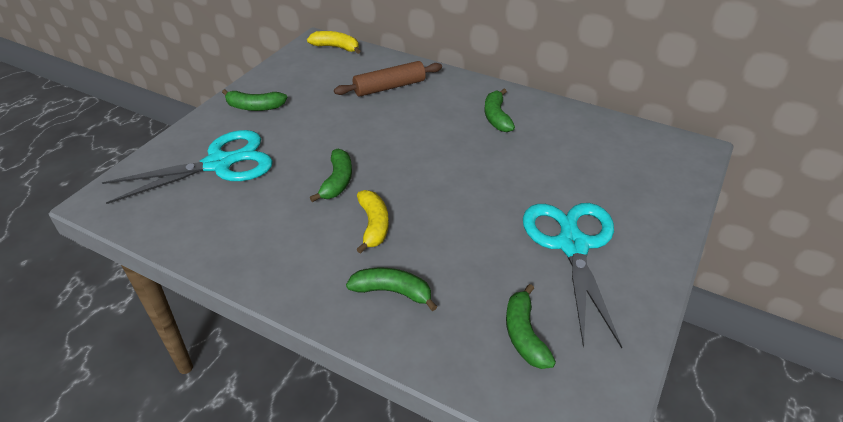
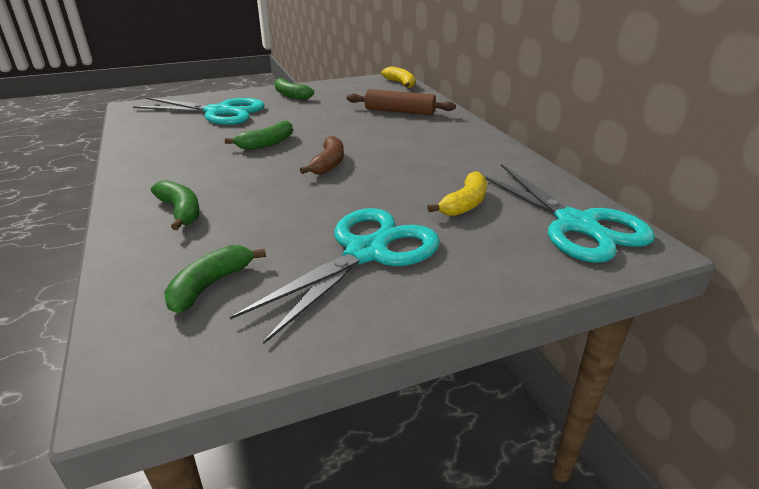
camera: 40 degrees right, 10 degrees down
(373, 225) = (242, 173): yellow banana -> yellow banana (465, 204)
(425, 177) = (329, 164): none -> brown banana
(496, 117) = (456, 152): green banana -> none
(646, 150) = (576, 224): none -> turquoise scissors

